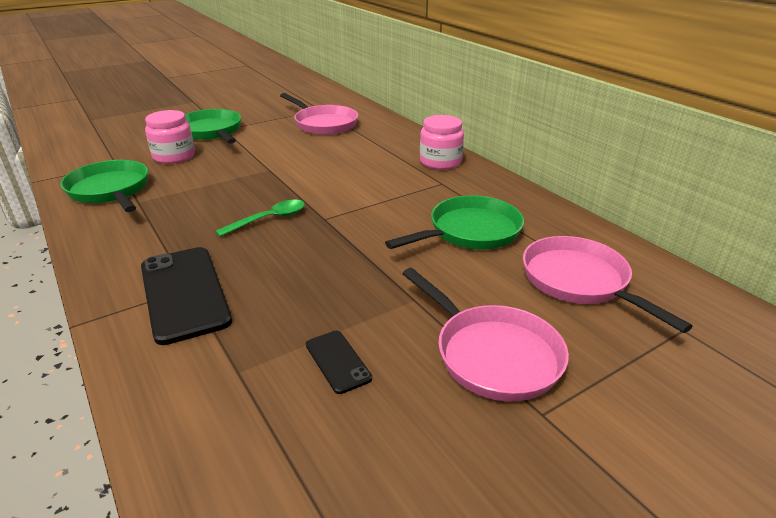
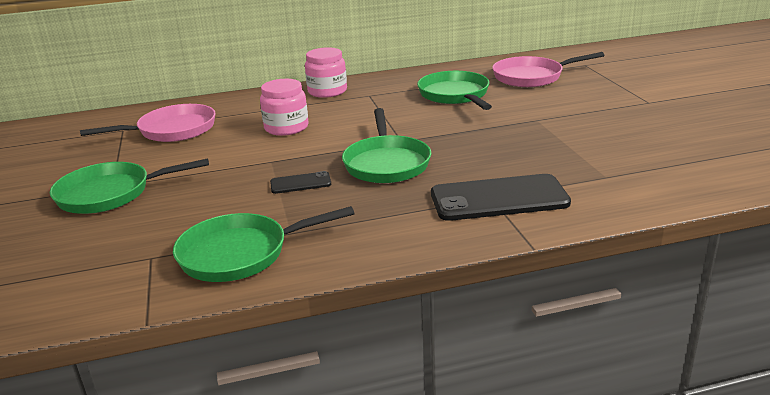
camera: 70 degrees left, 5 degrees down
(174, 156) = (171, 216): pink jar -> pink jar (286, 128)
(268, 219) = (386, 163): green spoon -> green pan
(338, 361) = (599, 146): black phone -> black phone (300, 183)
(492, 354) = (598, 106): pink pan -> none

